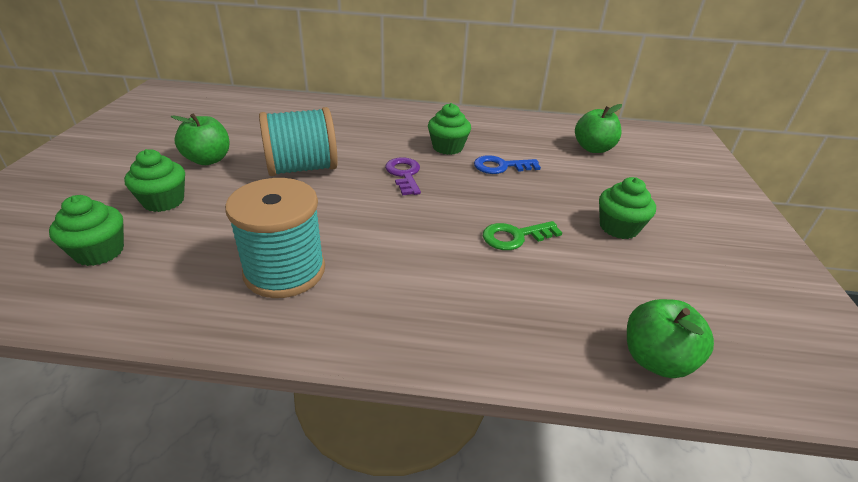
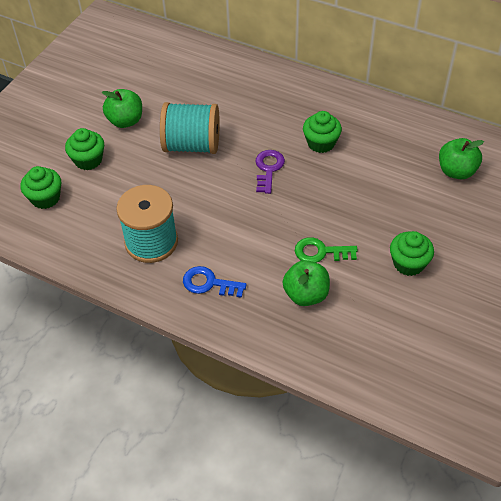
camera: 25 degrees right, 15 degrees up
(501, 166) = (354, 176): blue key -> blue key (209, 283)
(655, 359) = (350, 368): green apple -> green apple (306, 294)

